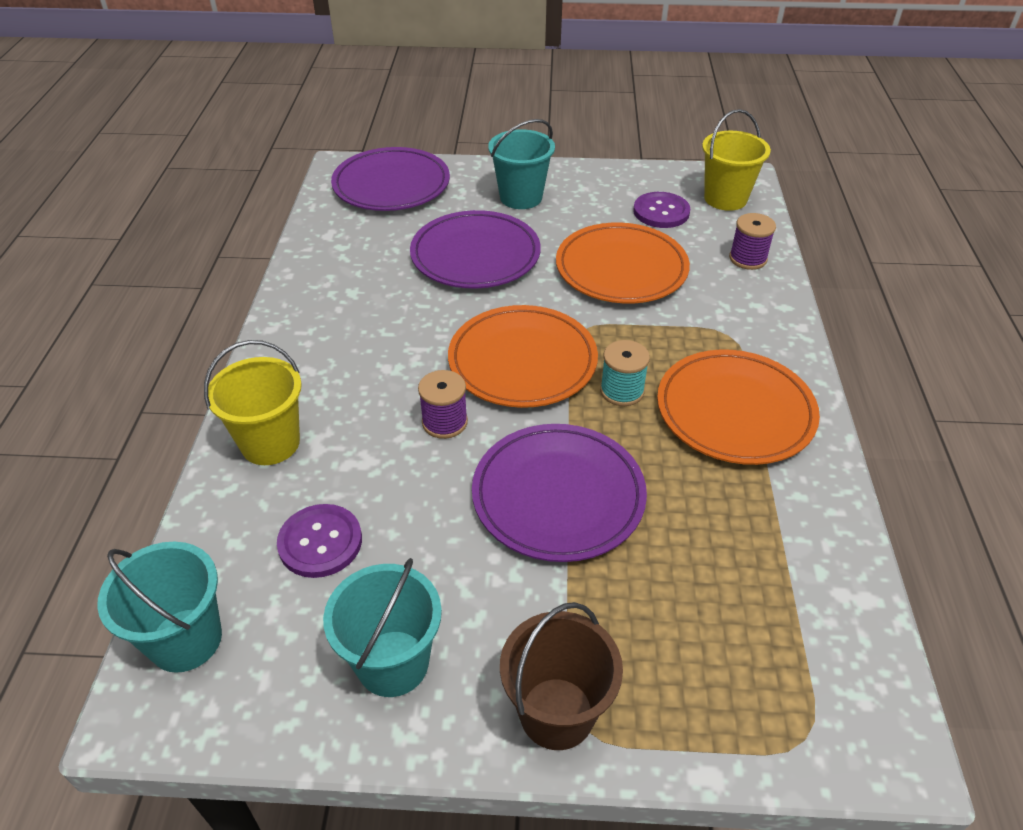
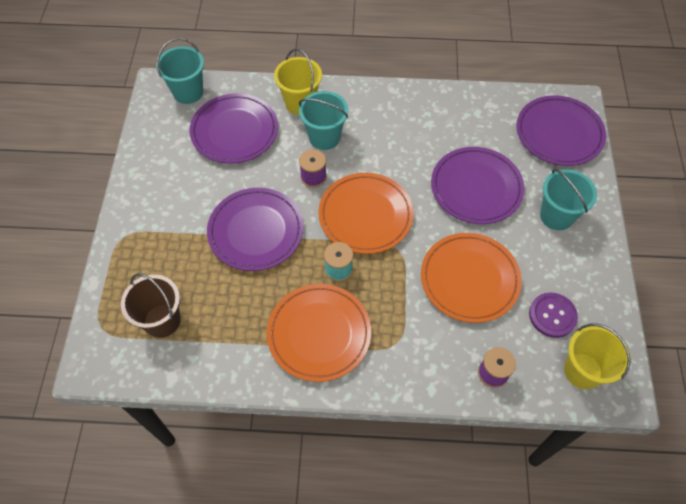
camera: 90 degrees right, 15 degrees up
(320, 542) = (234, 131): purple button -> purple plate
(393, 663) = (166, 165): turquoise bucket -> turquoise bucket (324, 137)
(556, 713) = (132, 226): brown bucket -> brown bucket (162, 320)

